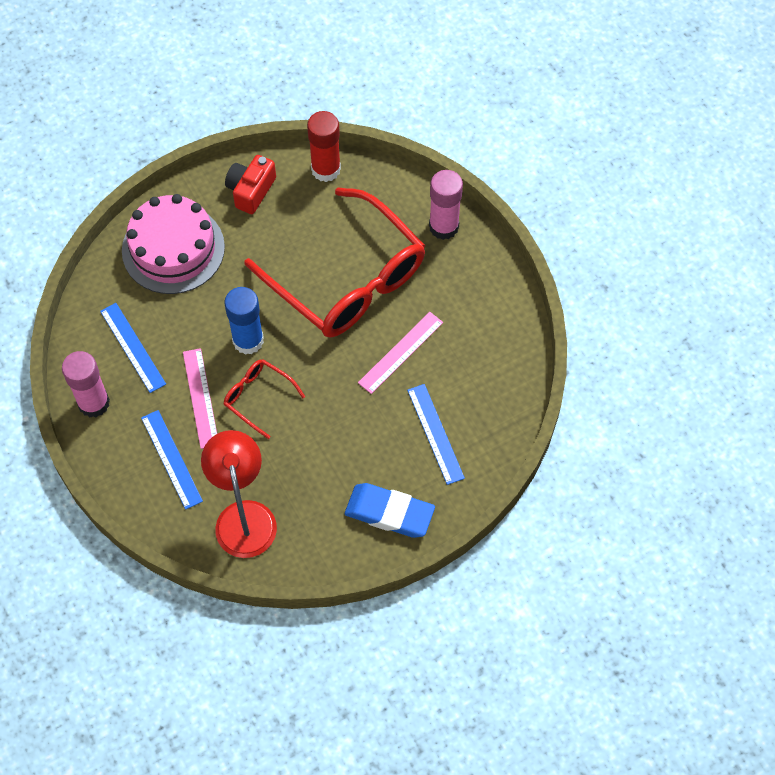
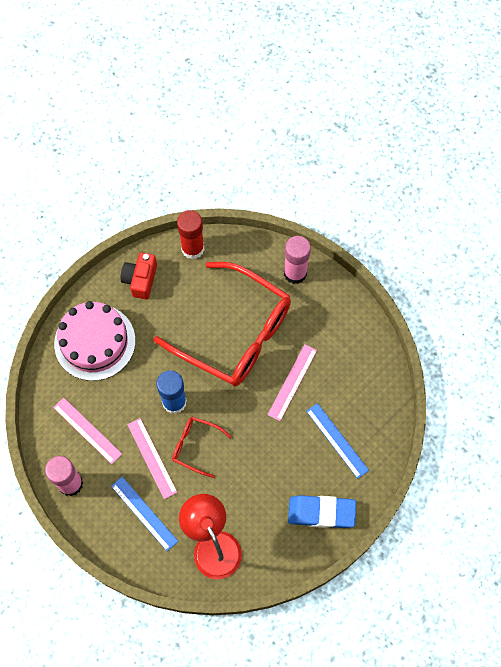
camera: 15 degrees left, 5 degrees up
(133, 347) = (87, 430): blue ruler -> pink ruler

